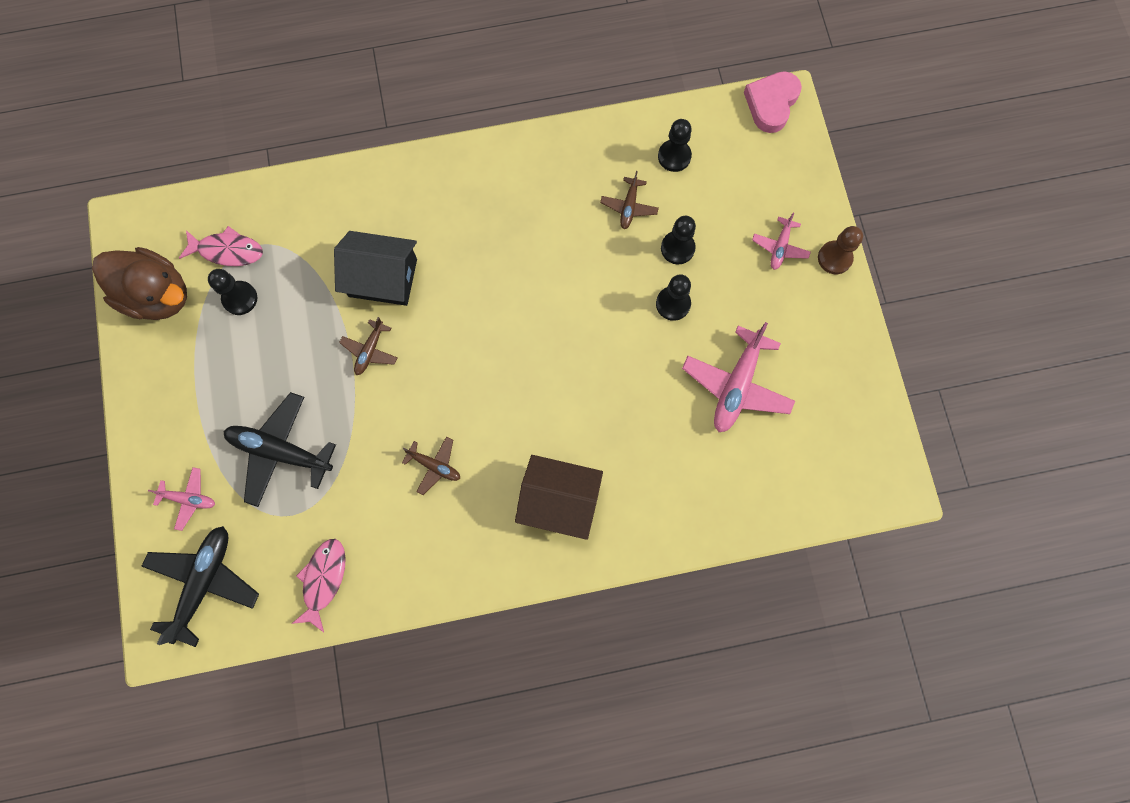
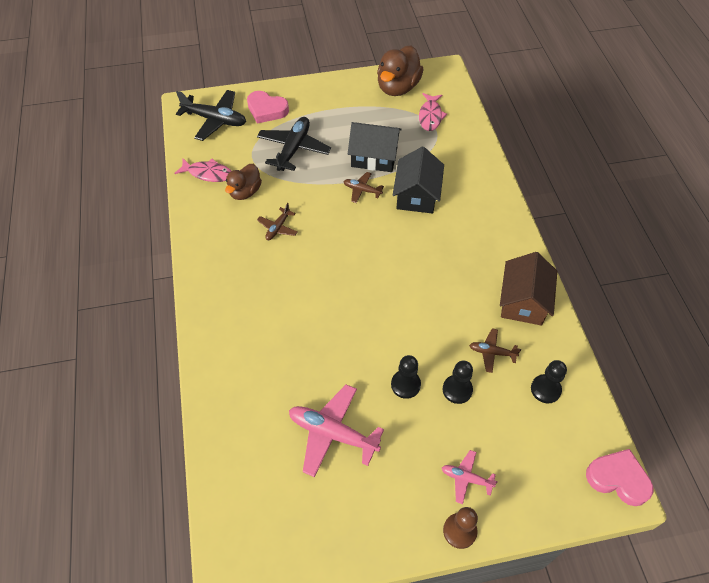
camera: 90 degrees right, 20 degrees down
(189, 499) = (266, 110): pink plane -> pink heart
(240, 298) = (397, 124): black pawn -> none
(306, 333) = (374, 157): none -> black house
(364, 518) = (245, 192): none -> brown duck
(559, 500) = (246, 302): brown house -> brown house (523, 301)

